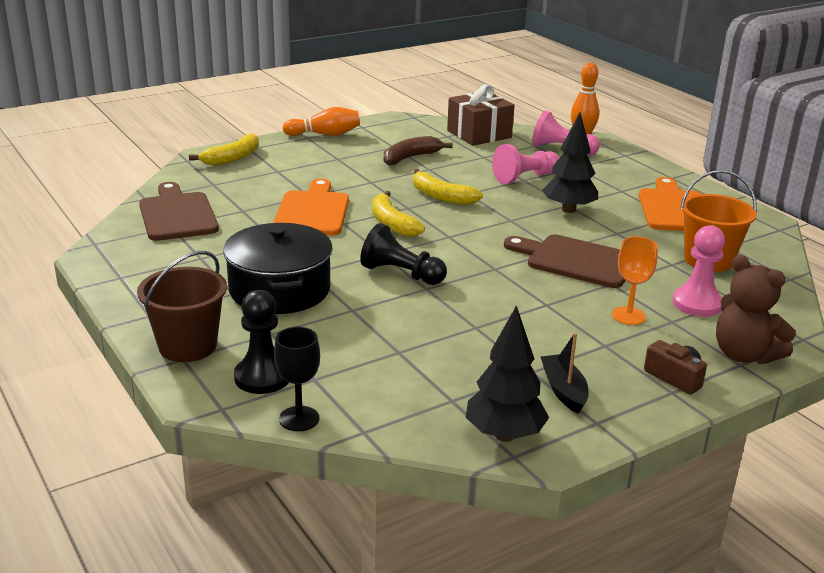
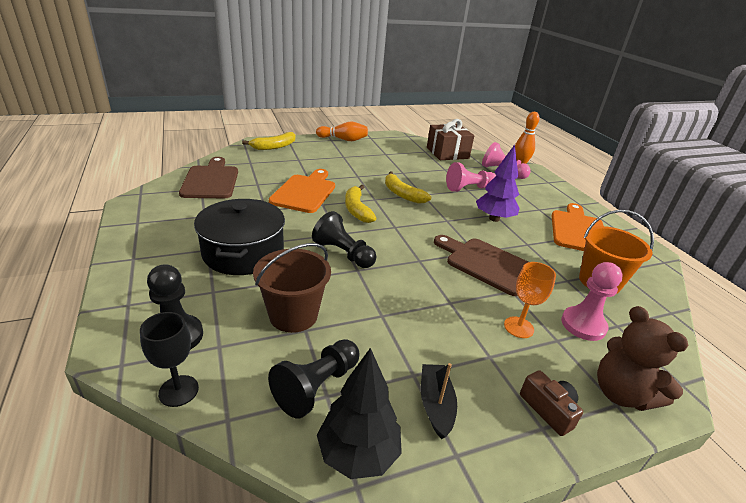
camera: 10 degrees right, 5 degrees up
(188, 346) = (140, 292): brown bucket -> brown bucket (293, 315)
(411, 157) = (393, 163): brown banana -> none
(438, 395) = (317, 386): none -> black pawn
(568, 210) = (494, 219): black tree -> purple tree

